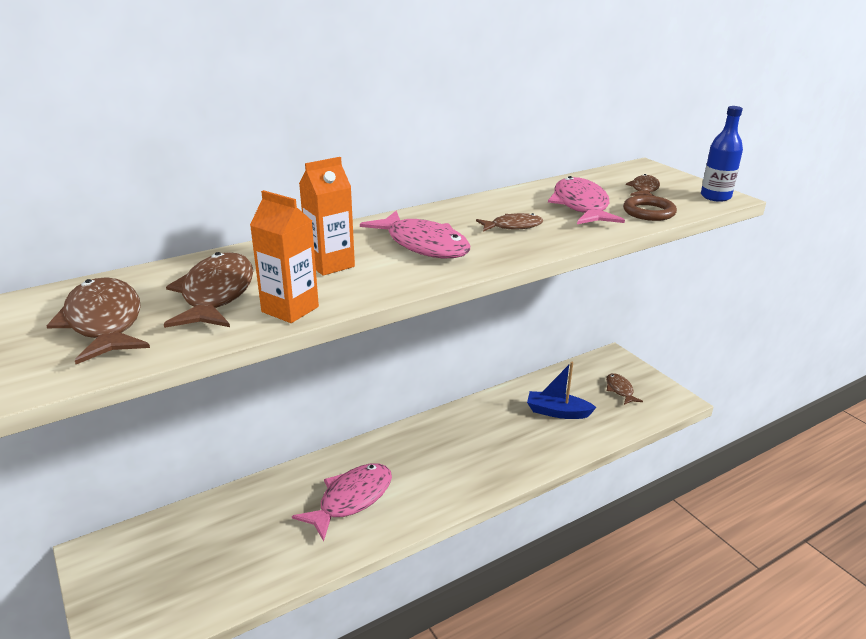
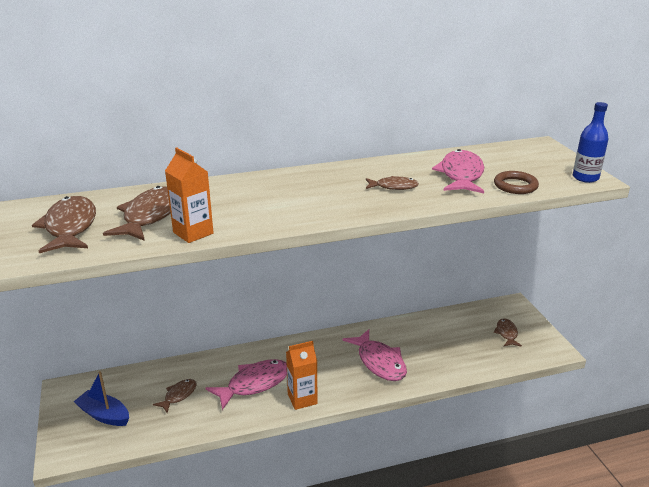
camera: 15 degrees right, 0 degrees up
(330, 264) = (238, 203): orange carton -> orange carton (302, 399)
(423, 245) = (315, 195): pink fish -> pink fish (379, 362)
(557, 412) = (444, 343): blue boat -> blue boat (104, 415)
(644, 189) = (526, 165): brown fish -> brown fish (178, 395)

